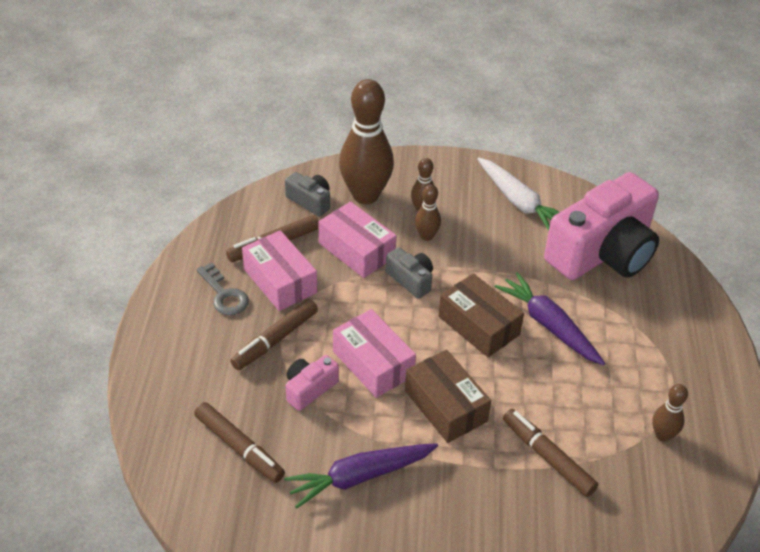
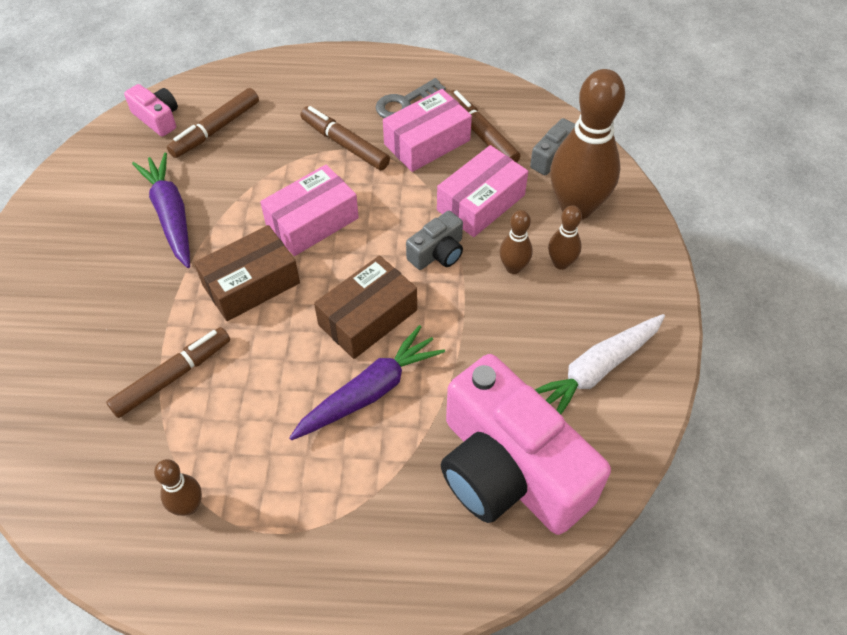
camera: 90 degrees right, 10 degrees up
(309, 389) = (281, 173): pink camera -> pink camera (157, 118)

